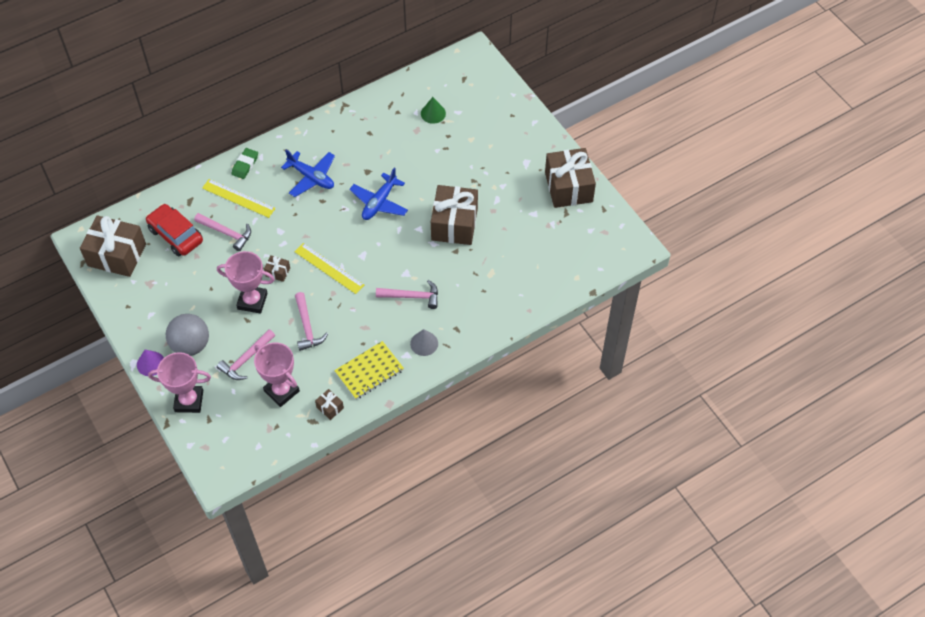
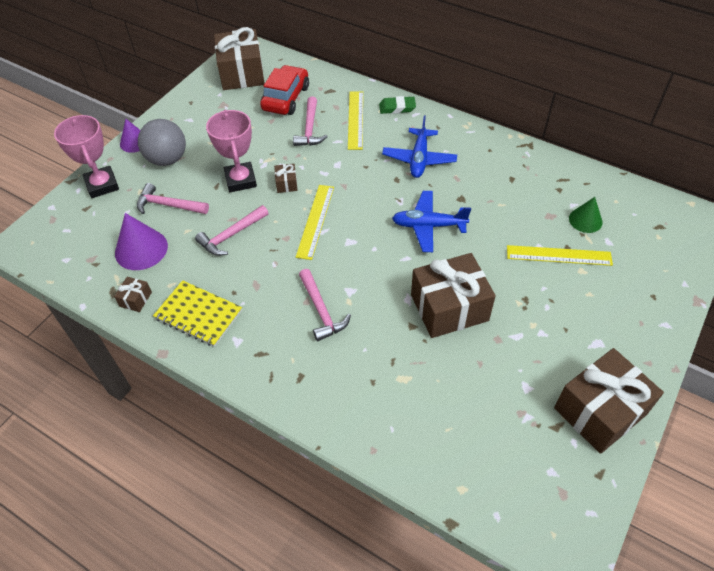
camera: 65 degrees right, 5 degrees down
(281, 391) = (141, 249): pink trophy -> purple cone
(424, 343) = (262, 351): grey cone -> none
(452, 144) = (558, 255): none -> yellow ruler

